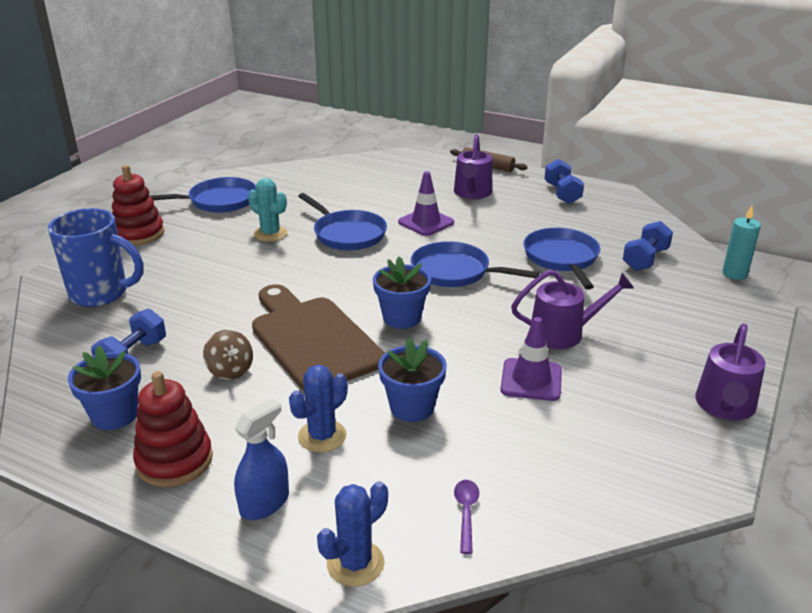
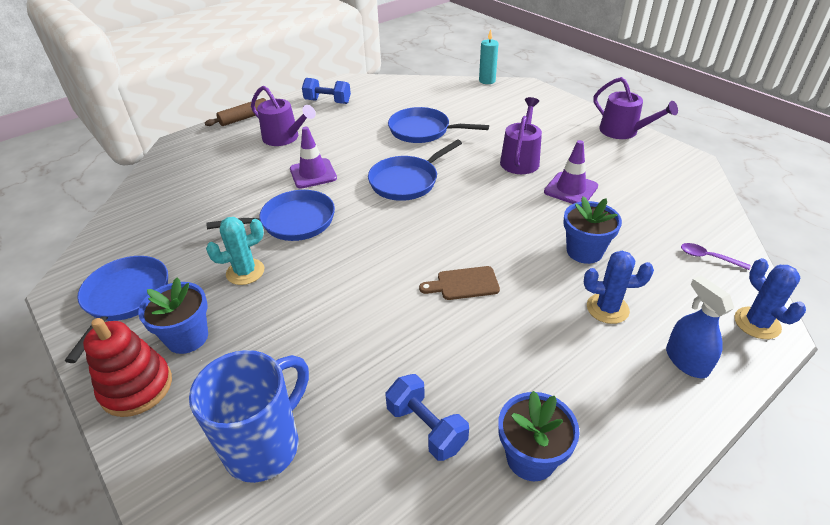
camera: 65 degrees left, 10 degrees up
(174, 461) = (618, 415): red stacking toy -> none
(230, 370) = (488, 349): brown spinning top -> none
(312, 339) = (464, 284): brown cutting board -> brown cutting board, size x0.44
(322, 436) = (607, 308): blue cactus -> blue cactus turned 60 degrees counterclockwise
(402, 318) = (459, 225): blue flower pot -> blue flower pot (187, 337)
(645, 259) = (448, 102): blue dumbbell -> none

